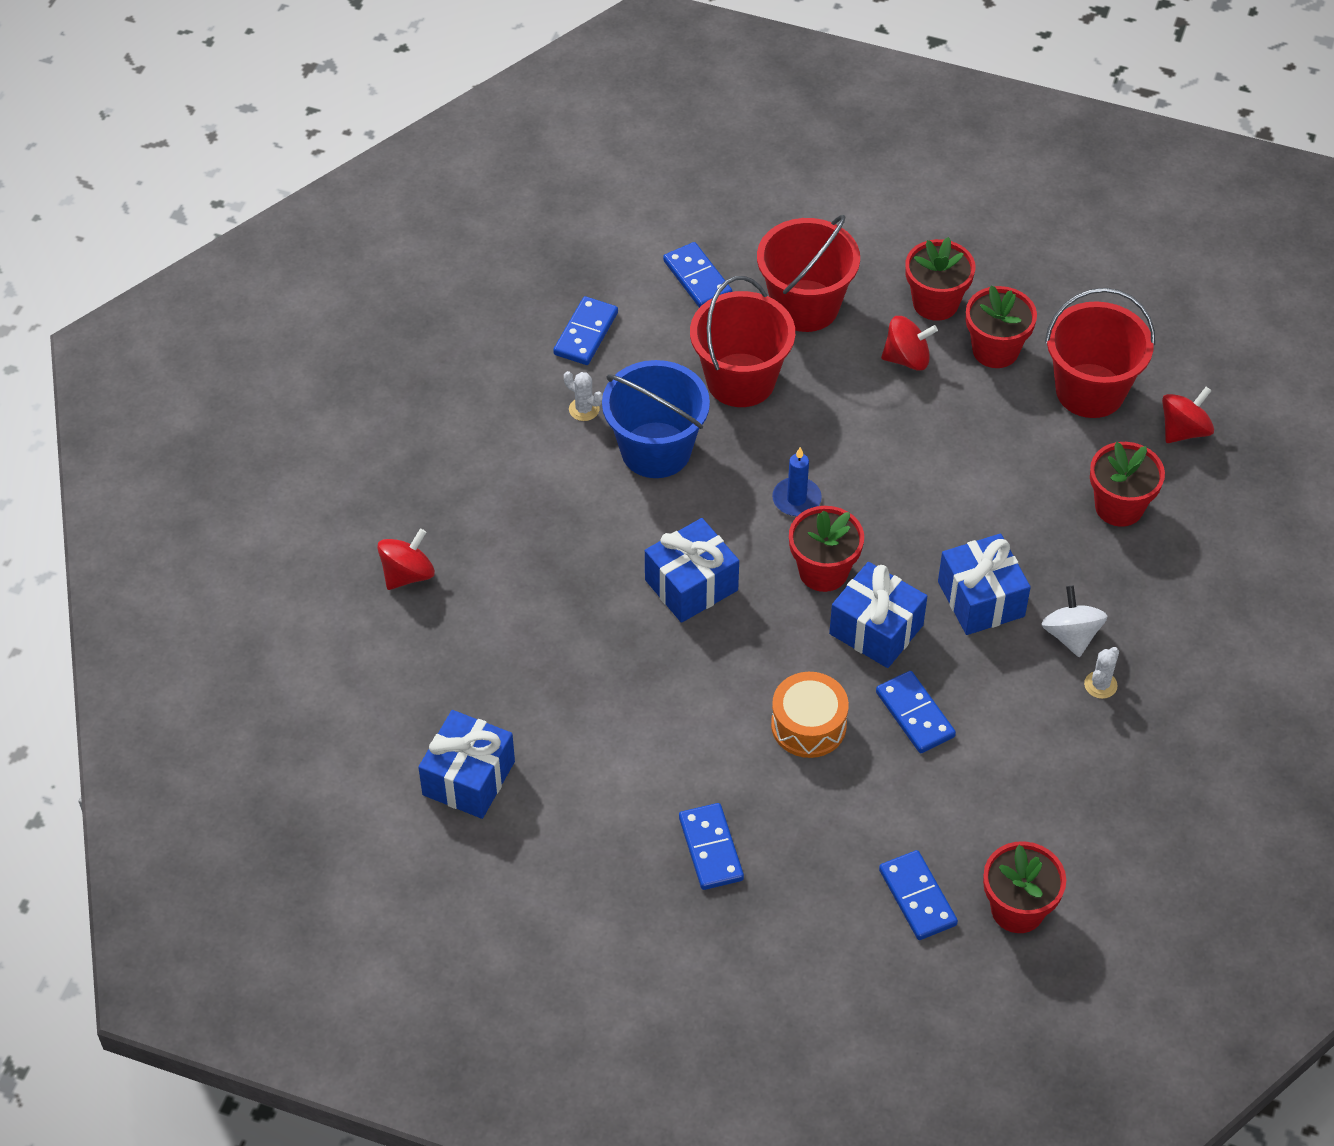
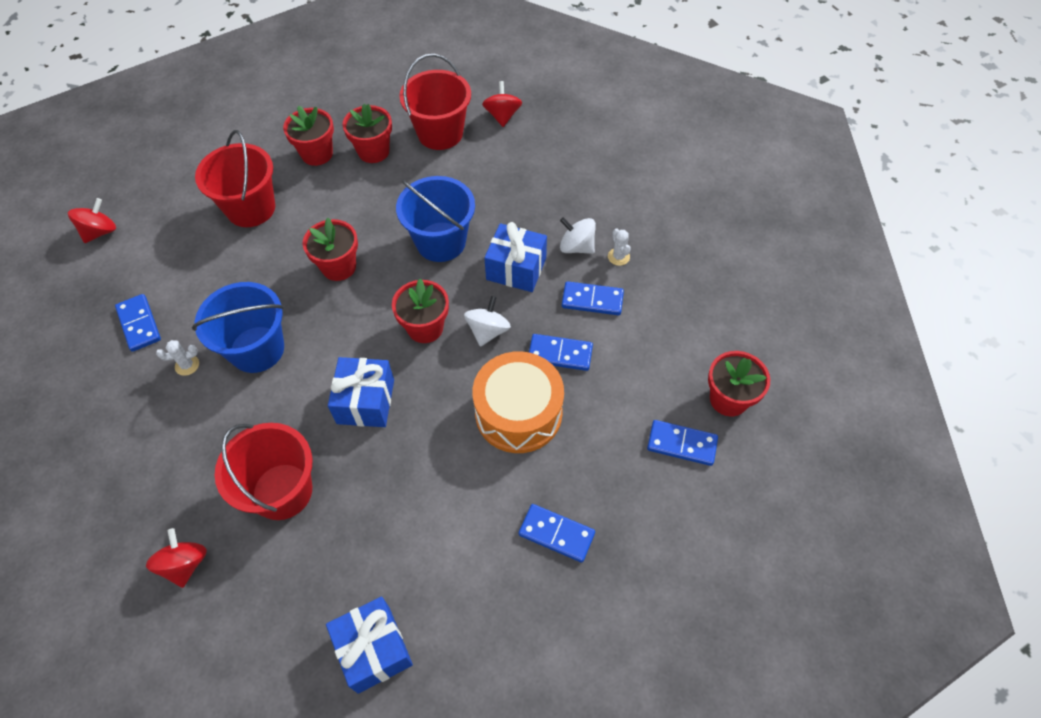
camera: 50 degrees left, 5 degrees up
(697, 278) = (173, 242): blue domino -> blue domino (592, 300)
(740, 380) = (261, 273): red bucket -> red bucket (282, 491)
(796, 499) = (365, 305): blue candle -> none
(808, 725) = (518, 413): orange drum -> orange drum, size x1.55
(876, 629) = (488, 331): blue gift -> white spinning top
(907, 358) = (335, 190): red spinning top -> red spinning top (100, 232)
(942, 505) = (441, 242): none -> blue bucket
(1119, 507) = (520, 171): red flower pot -> red flower pot (339, 267)

